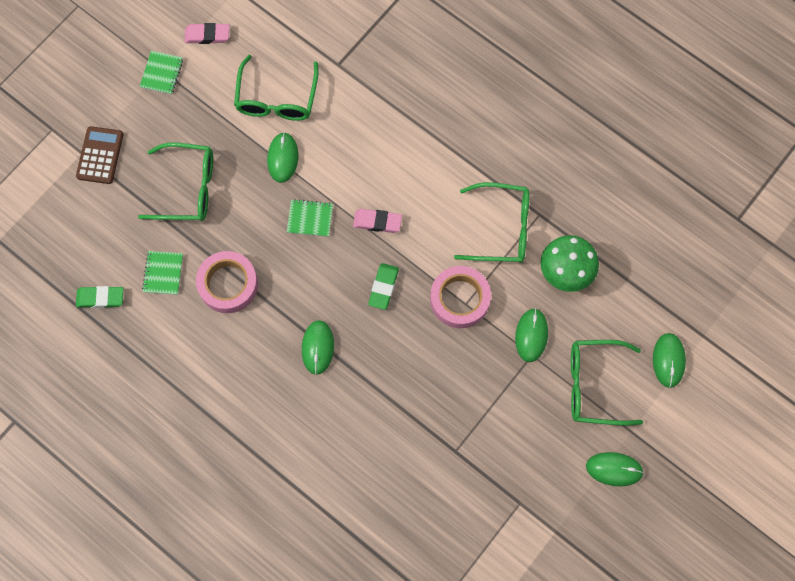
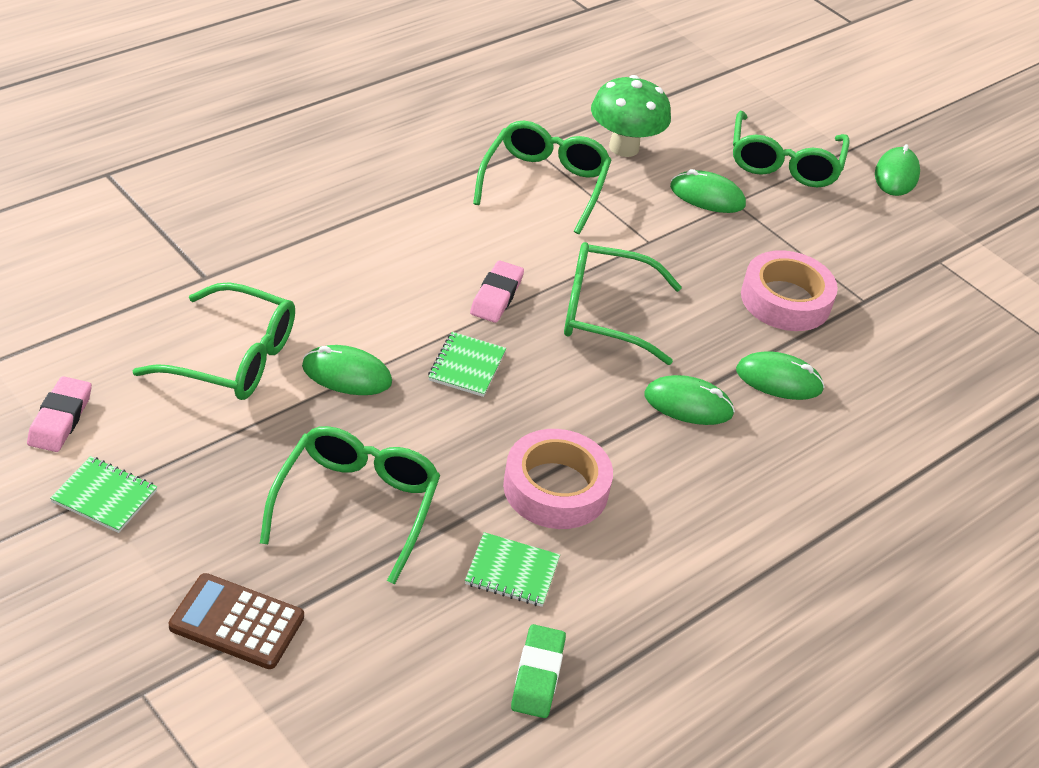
camera: 85 degrees left, 30 degrees down
(383, 287) = (604, 313): green eraser -> green glasses
(459, 299) = (641, 245): pink tape -> pink tape (785, 300)
(668, 360) = (759, 101): green mouse -> green mouse (779, 380)

